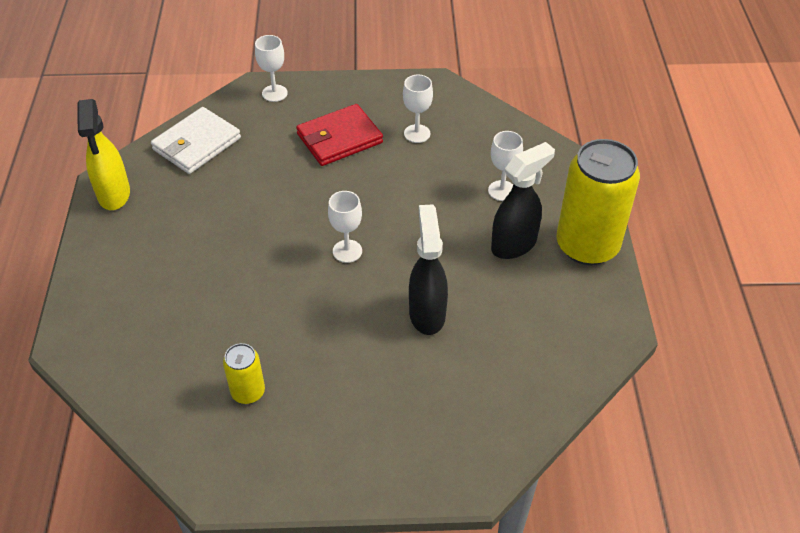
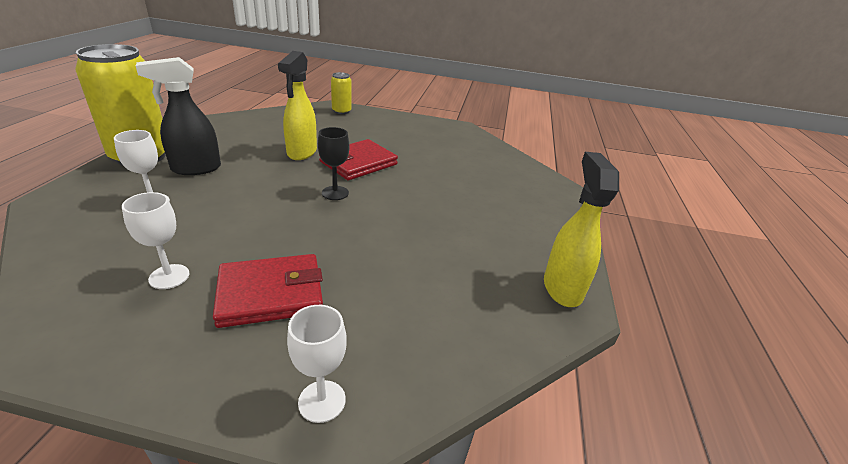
camera: 170 degrees left, 15 degrees down
(197, 144) = (464, 332): white wallet -> none
(248, 392) = (437, 148): yellow can -> yellow can (341, 111)
(346, 314) = (358, 163): none -> red wallet
(347, 251) = (335, 193): white goblet -> black goblet
(427, 313) = (301, 152): black spray bottle -> yellow spray bottle

